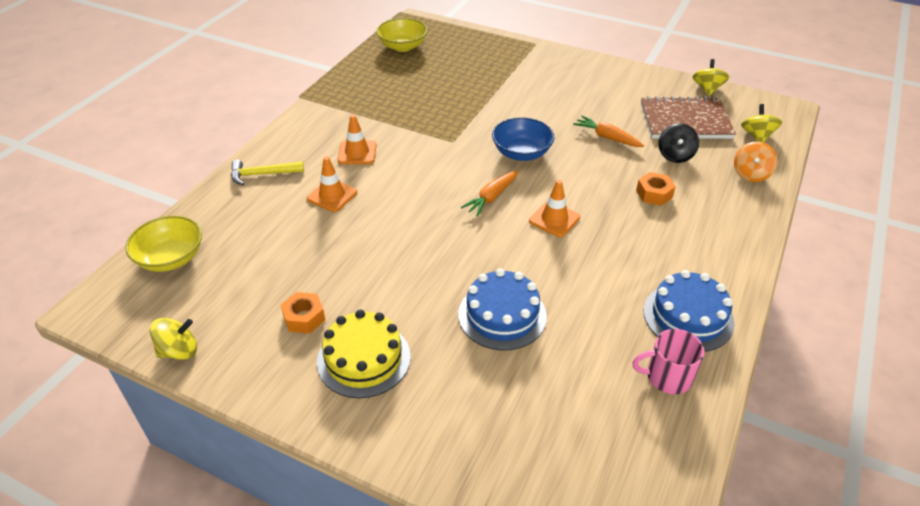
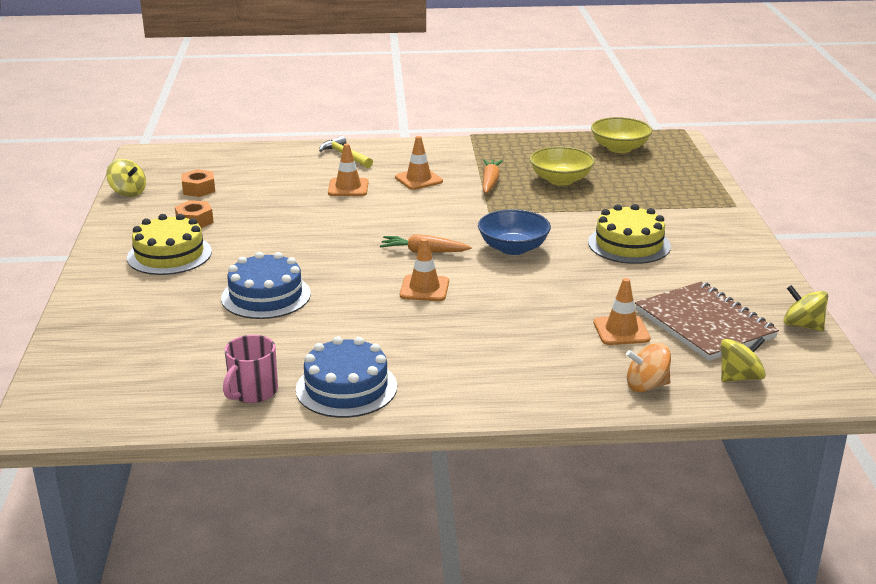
camera: 60 degrees right, 15 degrees down
(171, 258) = (216, 159): yellow bowl -> yellow bowl (560, 180)
(556, 103) = (629, 244): none -> yellow cake
(607, 137) = (602, 285): orange carrot -> orange carrot (490, 182)
(654, 194) = (530, 332): orange nut -> orange nut (199, 189)
(667, 377) = (252, 391): pink mug -> pink mug turned 120 degrees counterclockwise
(675, 155) = (621, 331): black spinning top -> orange traffic cone
(707, 89) = (802, 325): yellow spinning top -> yellow spinning top turned 120 degrees counterclockwise

